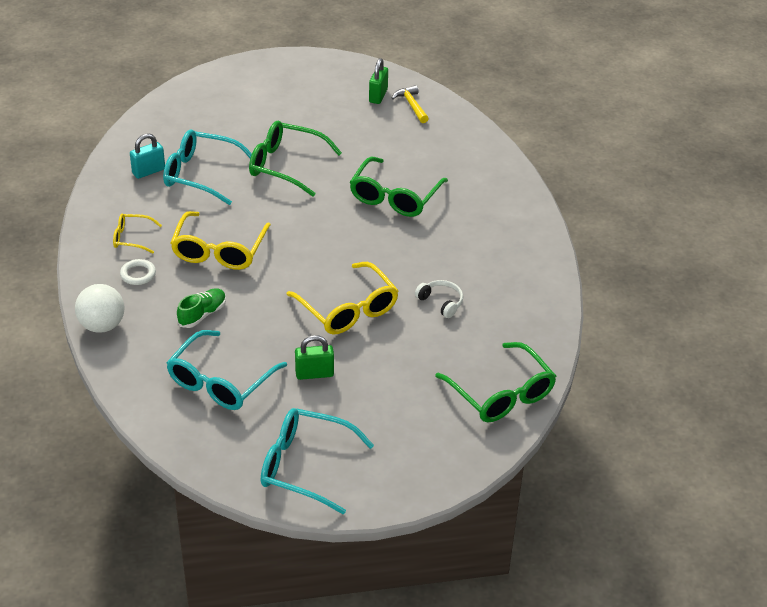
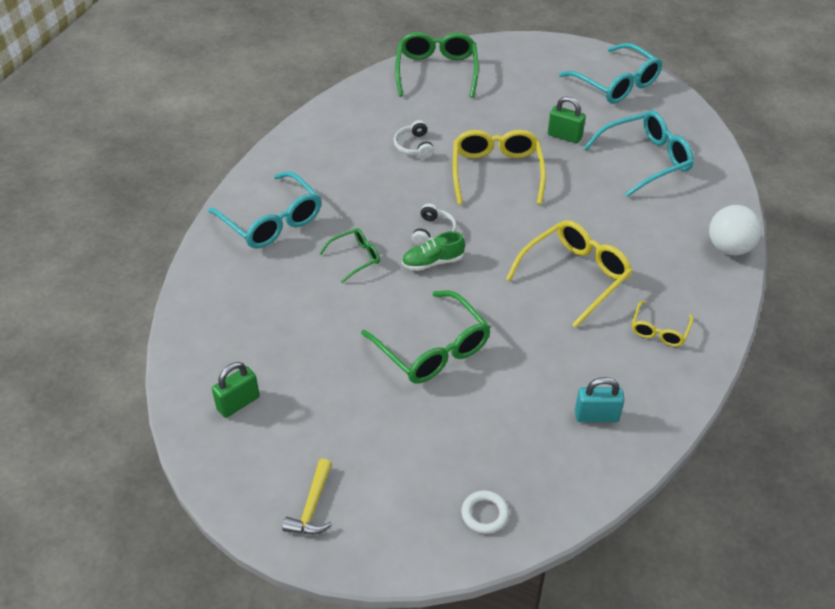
camera: 145 degrees left, 5 degrees up
(132, 238) = (659, 330): yellow glasses -> yellow glasses turned 75 degrees clockwise
(138, 274) = (671, 285): white ring -> white ring (484, 514)
(201, 174) = (537, 382): turquoise glasses -> turquoise glasses (272, 221)
(202, 314) = (629, 220): green shoe -> green shoe (432, 262)
(355, 238) = (433, 232): none -> white headphones
(394, 197) = (355, 258): green glasses -> green glasses, size x0.54
(411, 105) = (217, 368): yellow hammer -> yellow hammer (312, 507)

